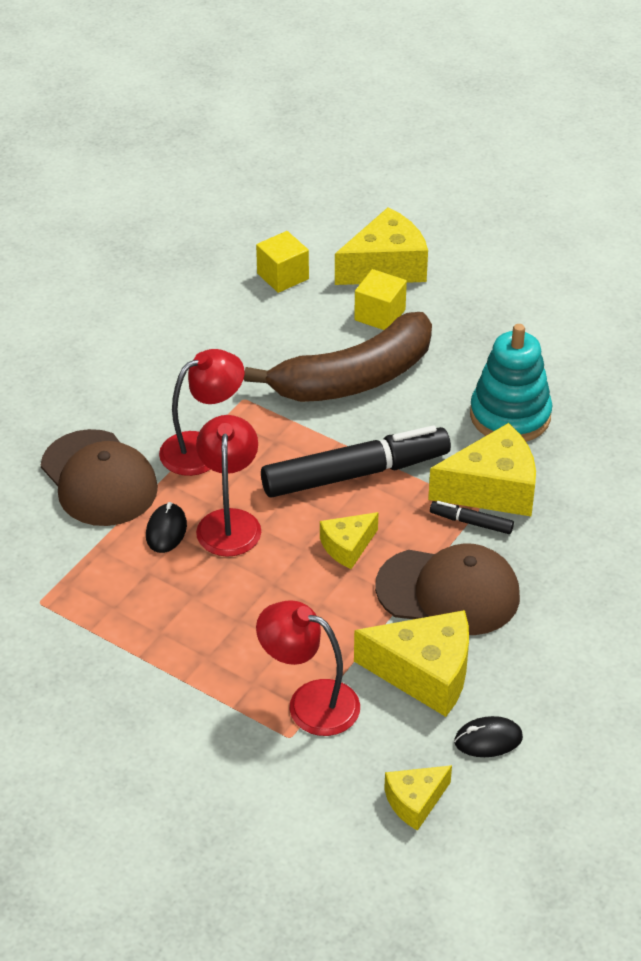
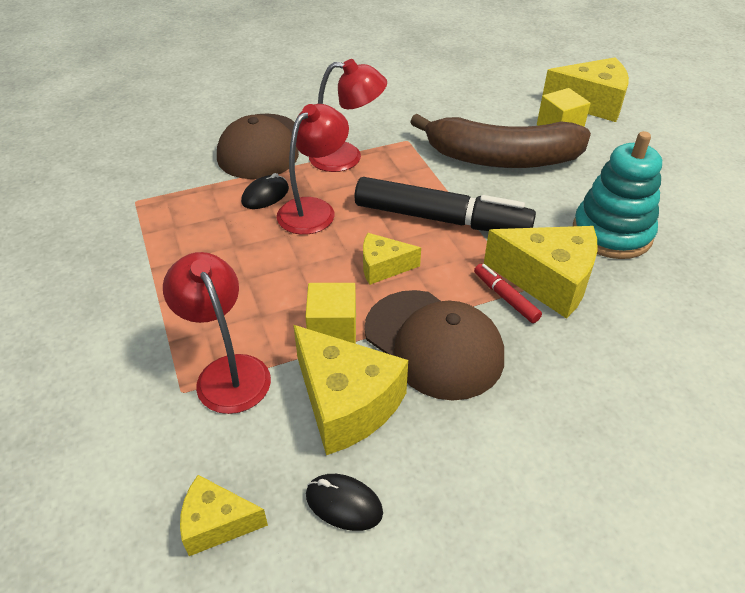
camera: 35 degrees right, 0 degrees up
(282, 276) = (507, 84): yellow cube -> yellow cube (332, 331)
(471, 522) = (505, 297): black marker -> red marker

